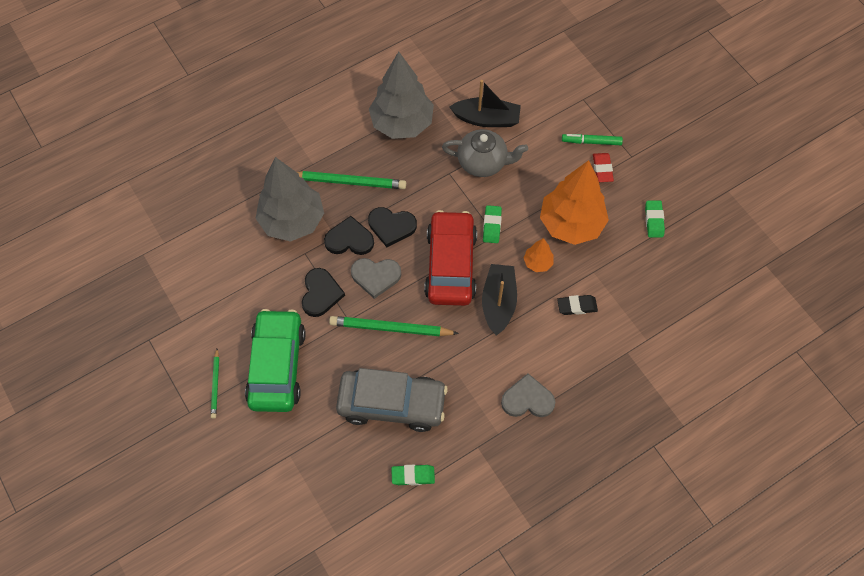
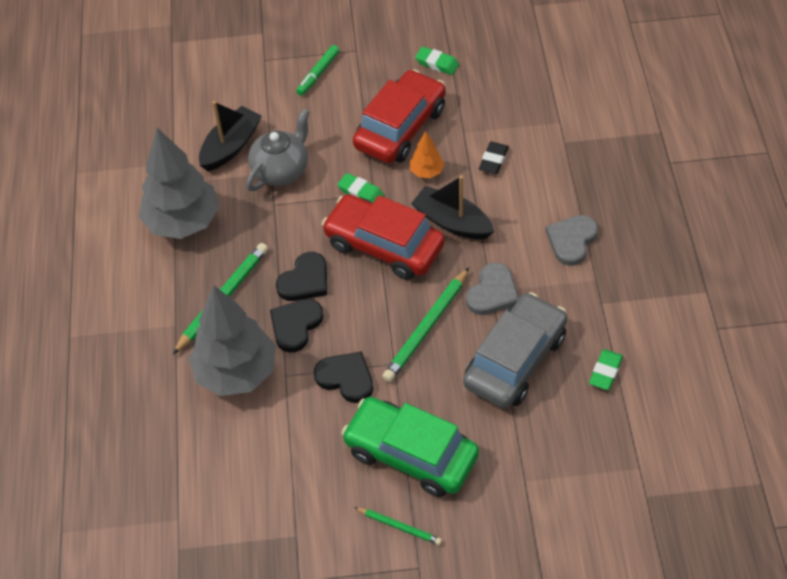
camera: 60 degrees left, 10 degrees down
(375, 276) = (356, 318): grey heart -> grey heart (492, 292)
(571, 224) = (400, 127): orange tree -> red car
(602, 169) = (355, 78): red eraser -> none

